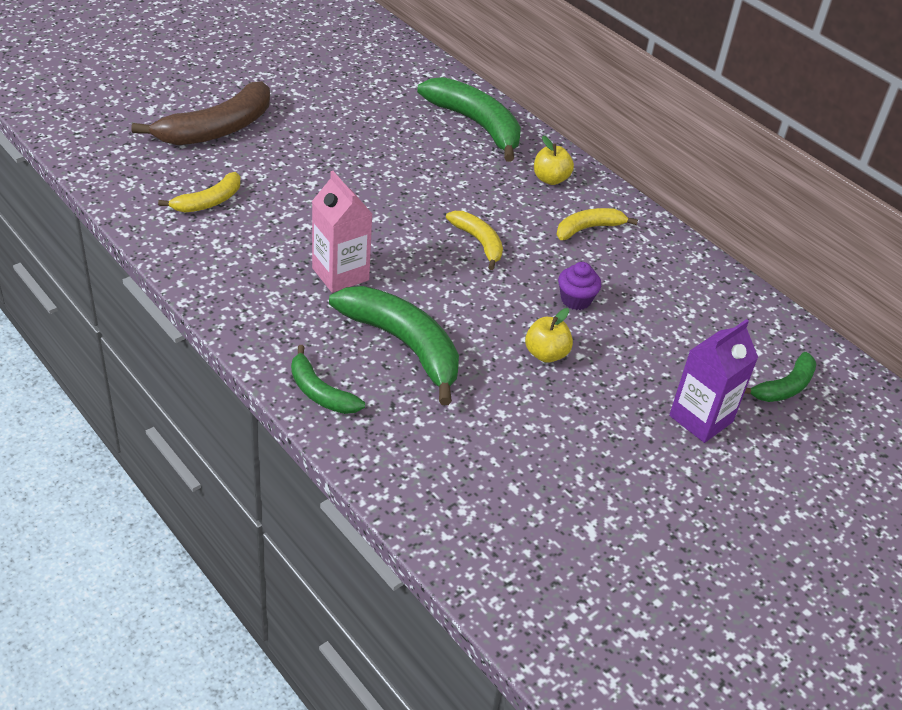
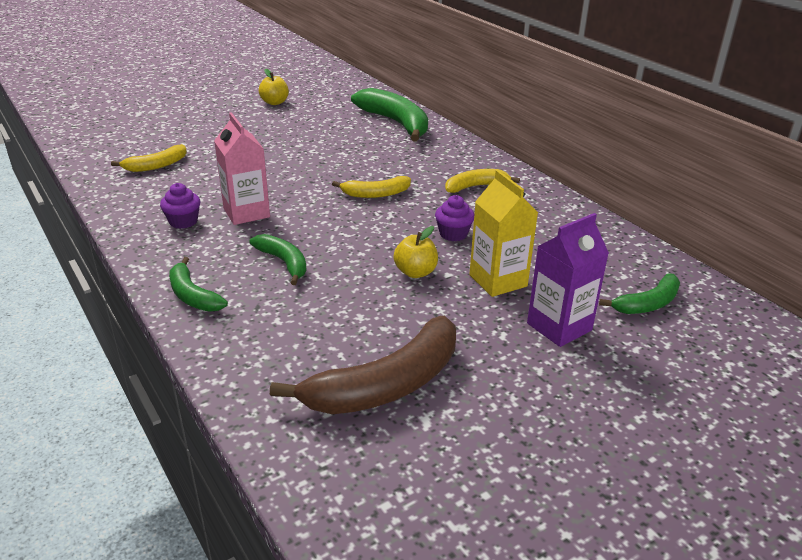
camera: 10 degrees right, 10 degrees down
(217, 129) = (185, 124): brown banana -> brown banana (386, 384)
(273, 289) = (183, 221): none -> purple cupcake
(403, 345) = (284, 262): green banana -> green banana, size x0.55
(478, 242) = (376, 194): yellow banana -> yellow banana turned 105 degrees clockwise
(550, 179) = (450, 155): yellow apple -> yellow apple (274, 102)
(632, 362) = (498, 280): none -> yellow carton

